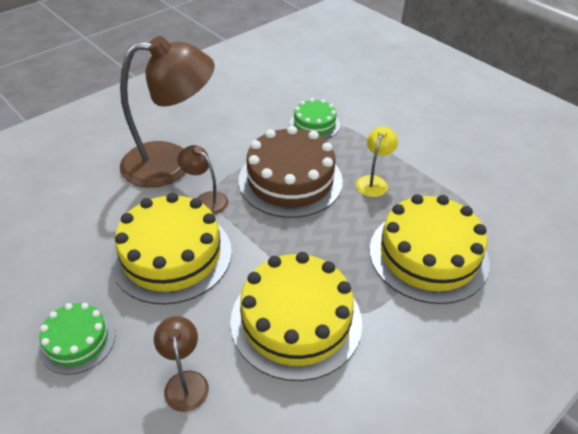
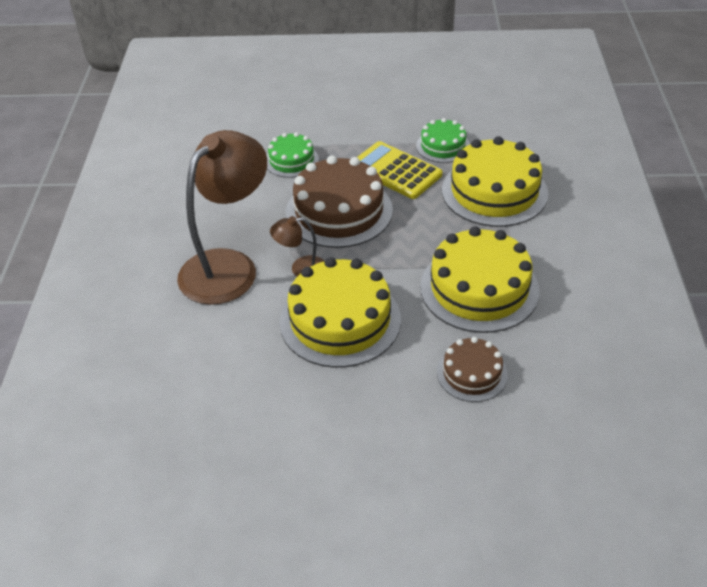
camera: 45 degrees left, 0 degrees up
(77, 340) = (369, 417): green cake -> green cake (443, 146)
(185, 382) = (472, 373): brown lamp -> brown cake
(373, 181) = (395, 171): yellow lamp -> yellow calculator

